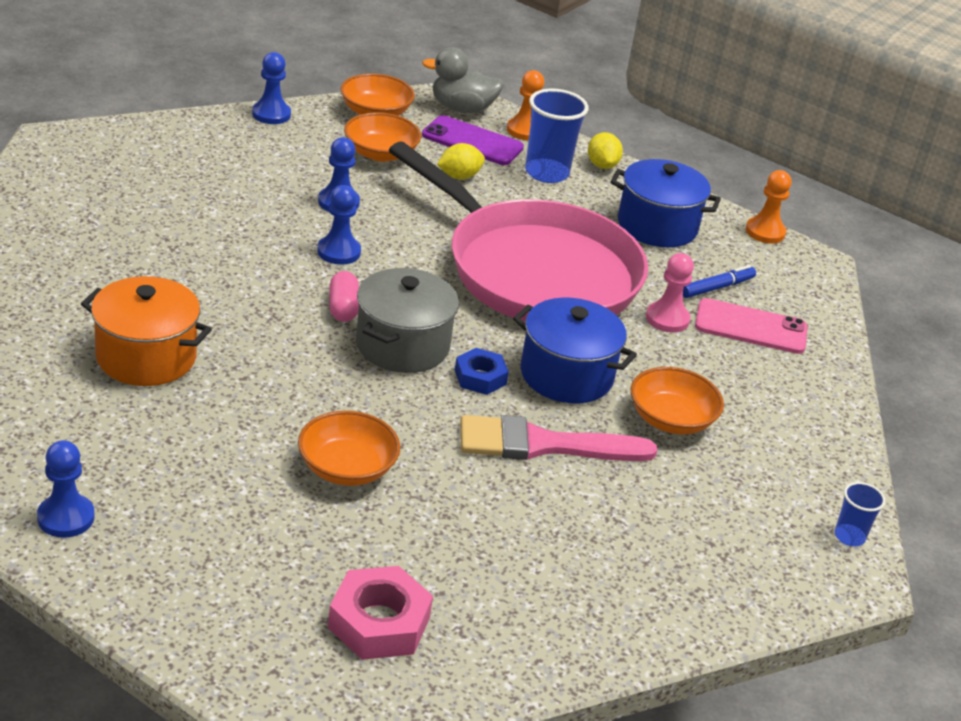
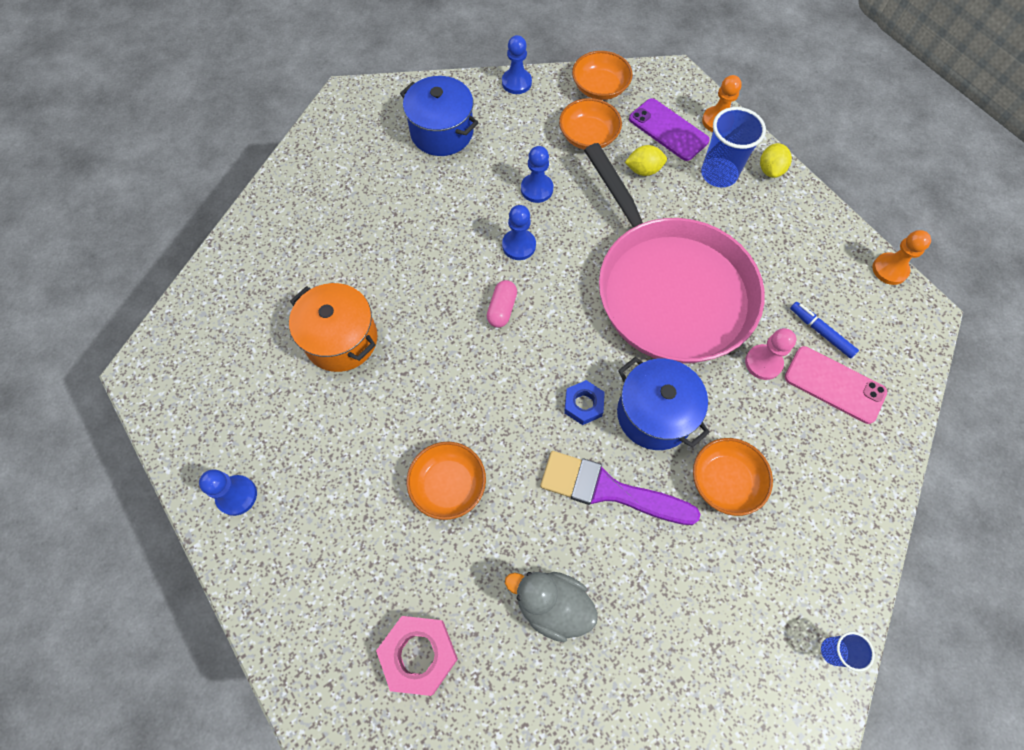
camera: 25 degrees right, 30 degrees up
(402, 345) = (534, 358): grey pot -> none
(462, 109) = (672, 90): grey duck -> grey duck (552, 605)
(543, 444) = (608, 490): pink brush -> purple brush
(657, 226) = (793, 250): blue pot -> blue pot (442, 132)
(717, 288) = (821, 332): blue marker -> blue marker turned 120 degrees counterclockwise

